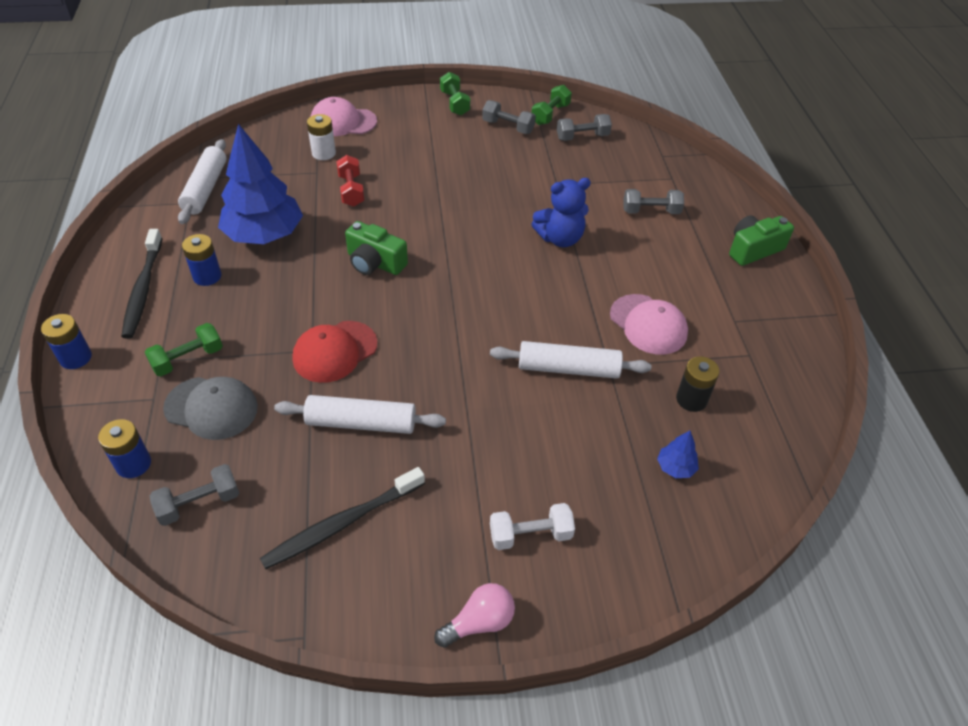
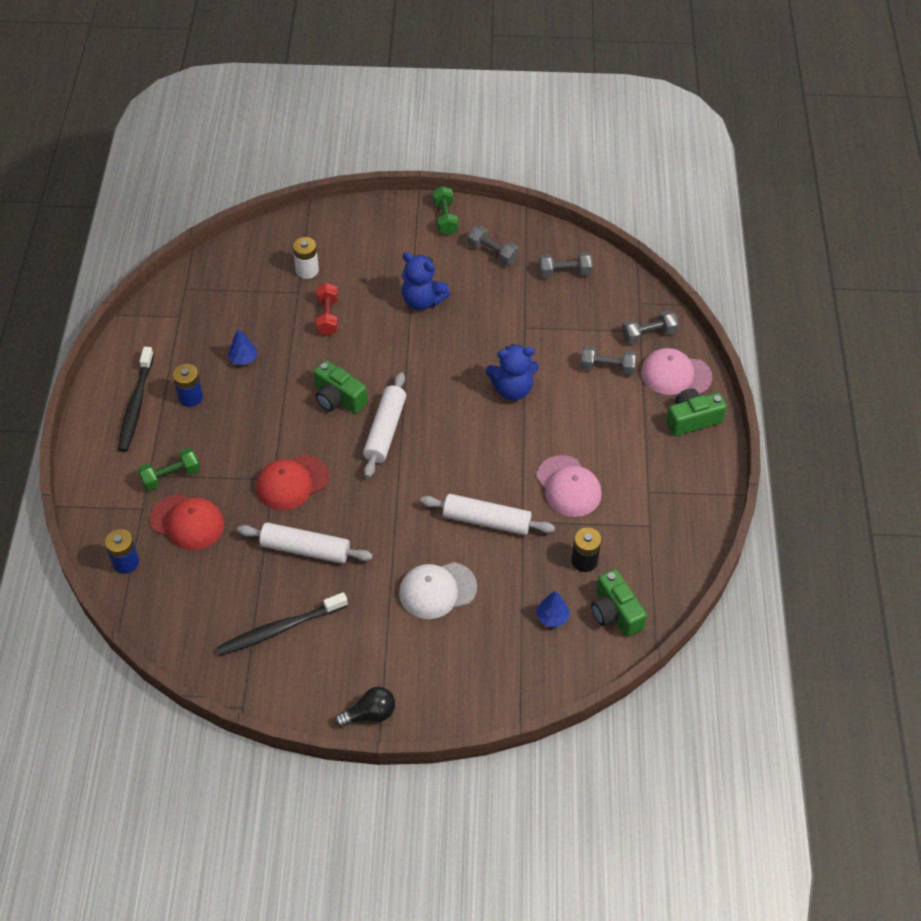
camera: 10 degrees right, 5 degrees up
(75, 358) = (80, 465): blue battery -> none
(199, 503) = (174, 600): grey dumbbell -> grey dumbbell (648, 334)
(205, 189) = (194, 302): white rolling pin -> white rolling pin (385, 430)
(211, 408) = (187, 522): grey cap -> red cap
(264, 235) = (243, 359): blue tree -> blue tree, size x0.40
(343, 122) = (330, 233): pink cap -> pink cap (675, 375)
(447, 170) = (422, 301): none -> blue teddy bear
(479, 622) = (370, 714): pink light bulb -> black light bulb
(530, 452) = (437, 590): none -> white cap
(530, 535) = (422, 656): white dumbbell -> none
(550, 114) = (539, 241): green dumbbell -> none
(746, 453) = (615, 612): none -> green camera

